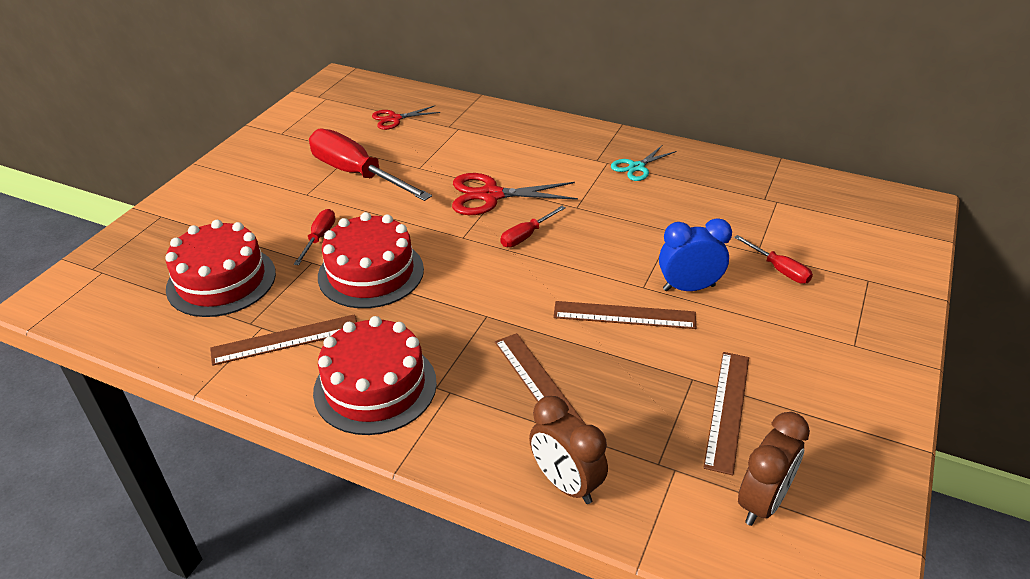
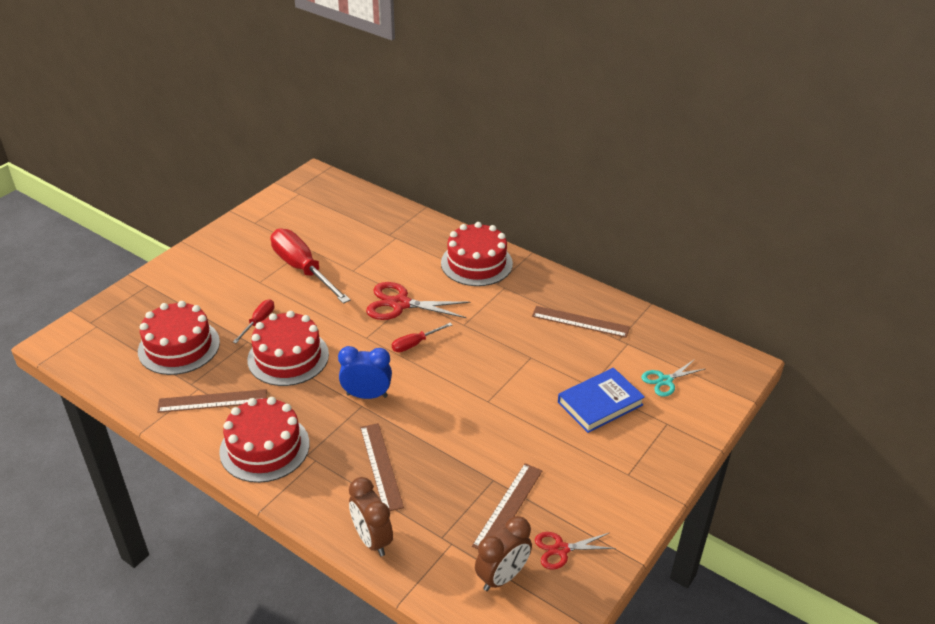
camera: 10 degrees right, 0 degrees up
(394, 119) = (348, 221): red scissors -> red scissors (561, 549)
(564, 142) = (476, 263): none -> red cake
(624, 315) = (463, 422): brown ruler -> brown ruler (580, 322)
(636, 167) = (526, 295): turquoise scissors -> turquoise scissors (665, 380)
(688, 288) = (522, 407): blue clock -> blue clock (367, 395)
(779, 269) = (600, 403): red screwdriver -> blue book

